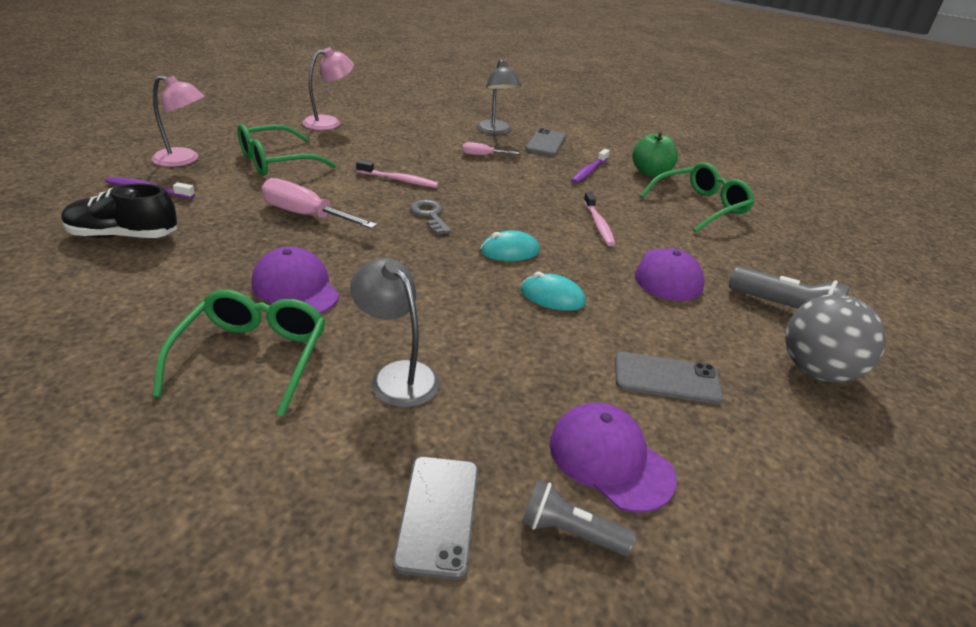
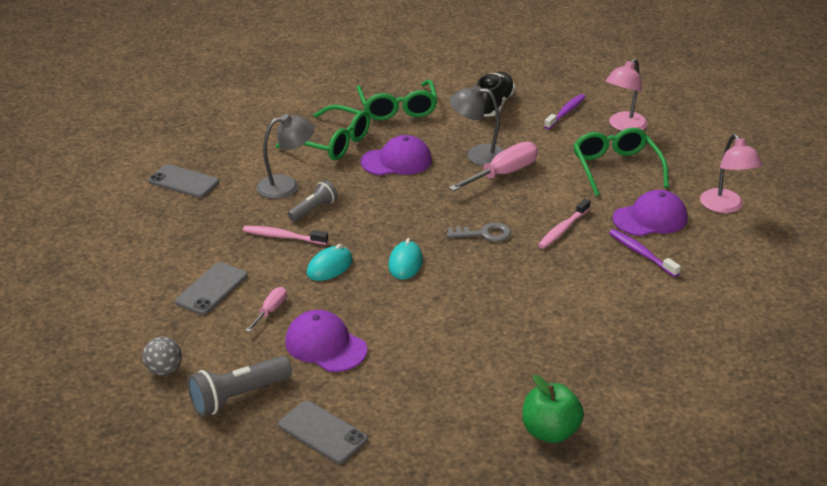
camera: 115 degrees right, 0 degrees up
(482, 155) = (621, 297): pink screwdriver -> pink screwdriver (270, 311)
(496, 131) = (703, 328): grey lamp -> grey lamp (477, 155)
(546, 143) = (660, 363): grey phone -> grey phone (322, 432)
(570, 531) = (143, 215): grey flashlight -> grey flashlight (313, 209)
(589, 171) = (563, 373): purple toothbrush -> purple toothbrush (641, 253)
(598, 224) = (432, 333): pink toothbrush -> pink toothbrush (283, 237)
(610, 460) = (171, 241): purple cap -> purple cap (650, 218)
(700, 206) = (446, 436): green glasses -> green glasses (397, 108)
(816, 371) = (164, 370): grey ball -> grey ball, size x0.54

